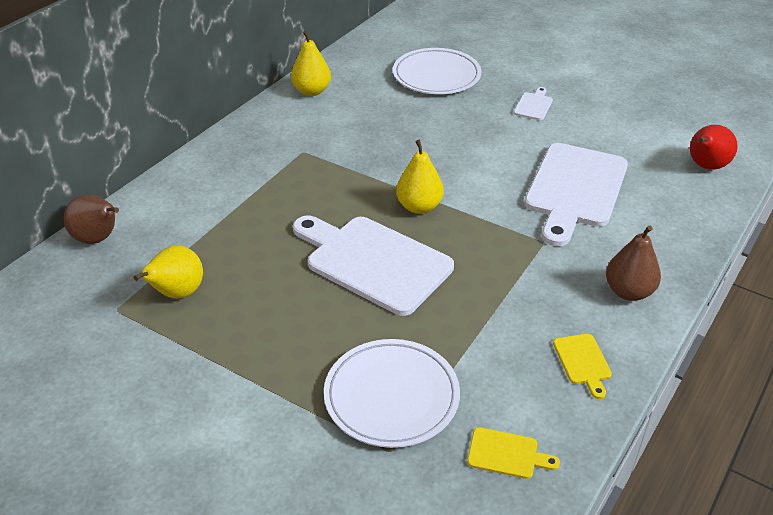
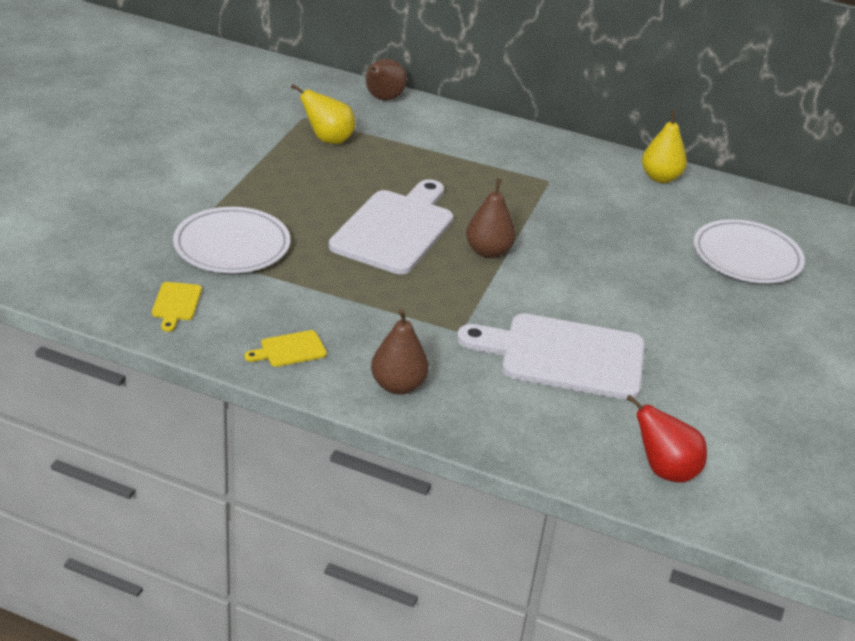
camera: 75 degrees right, 5 degrees down
(419, 207) = (488, 252): yellow pear -> brown pear
(534, 105) = (726, 330): white cutting board -> none

